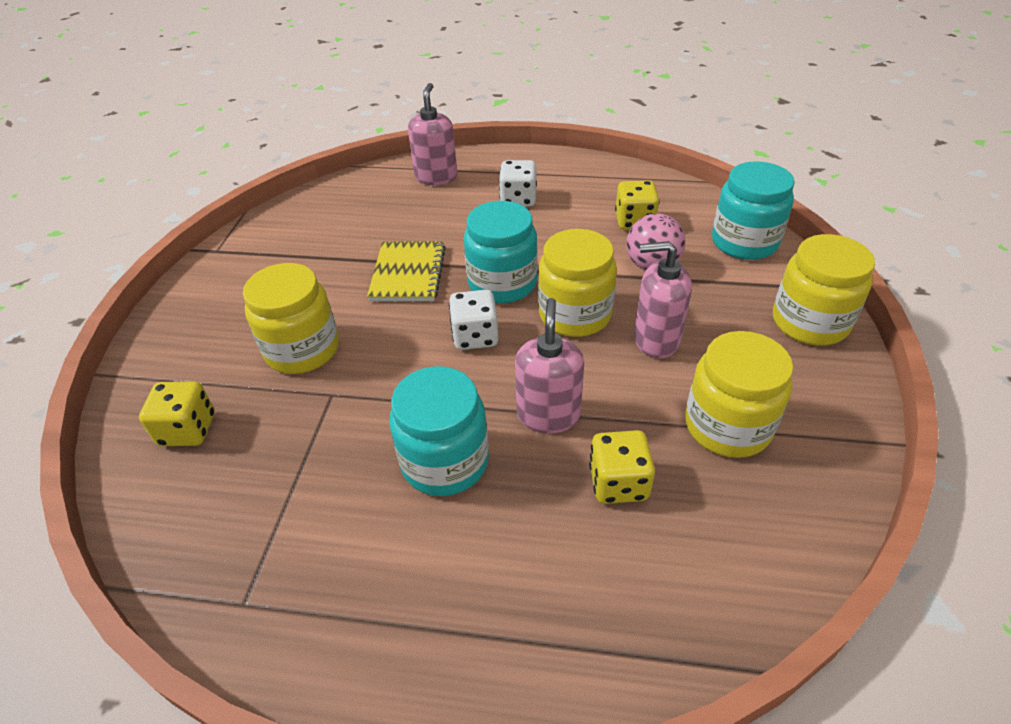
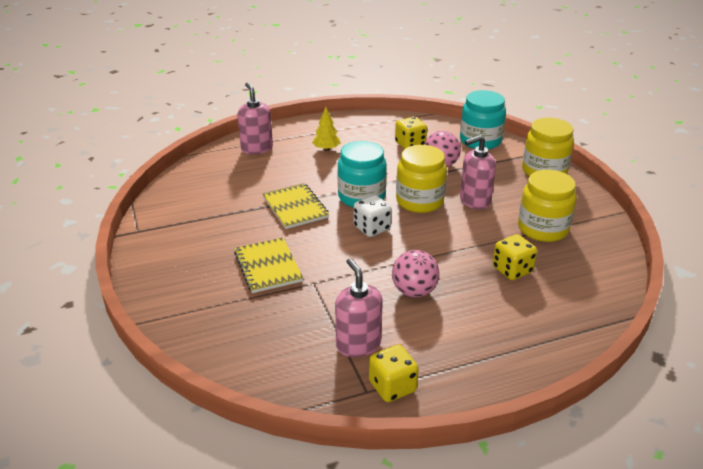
camera: 30 degrees left, 10 degrees down
(188, 430) = (237, 330): yellow dice -> yellow dice (392, 387)
(302, 349) = (268, 267): yellow jar -> yellow notebook
(445, 461) = (414, 291): turquoise jar -> pink ball
(518, 199) = (326, 149): white dice -> yellow tree
(548, 414) = (449, 252): pink soap dispenser -> pink soap dispenser (358, 344)

